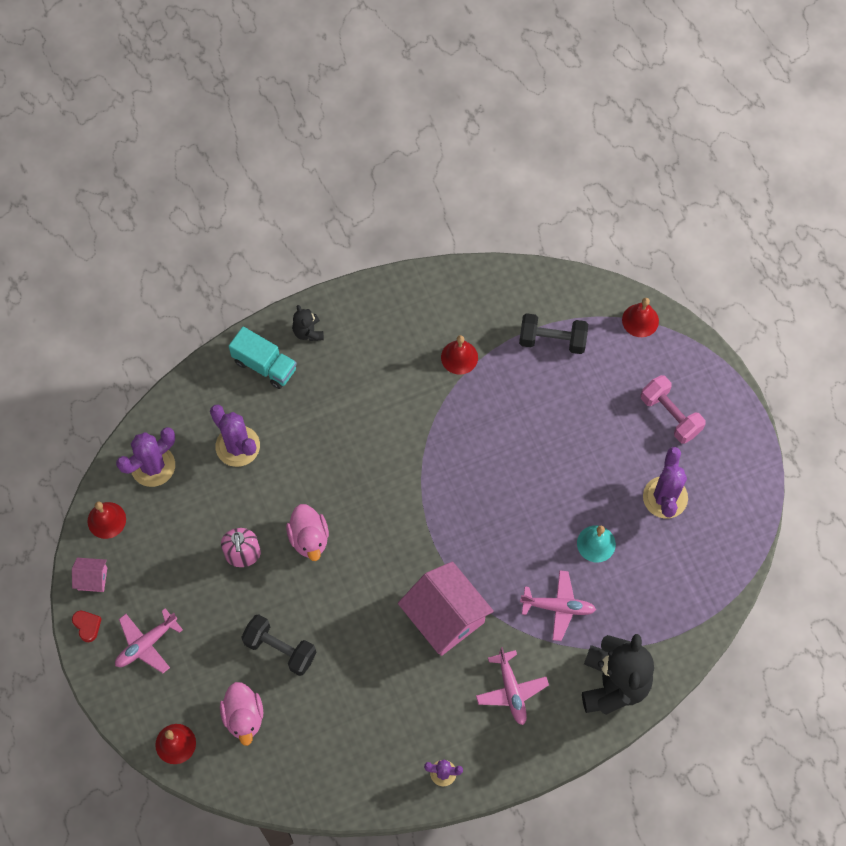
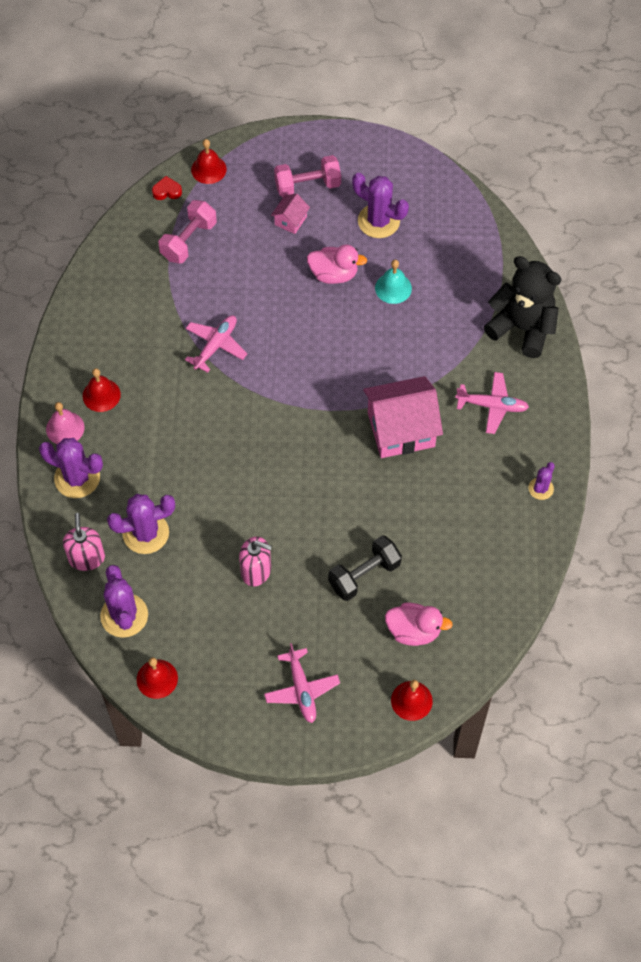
camera: 65 degrees left, 5 degrees down
(87, 626) = (256, 737): red heart -> red heart (167, 191)
(92, 578) = (210, 714): pink house -> pink house (290, 220)
(193, 410) = (86, 558): none -> pink soap dispenser
(264, 365) = (77, 478): turquoise truck -> purple cactus
(308, 332) = (65, 428): black teddy bear -> pink bell
(309, 538) = (270, 508): pink duck -> pink duck (334, 274)
(459, 357) = (163, 317): red bell -> red bell (101, 395)
(552, 340) = (189, 241): black dumbbell -> pink dumbbell
(558, 607) = (435, 339): pink plane -> pink plane (216, 345)

